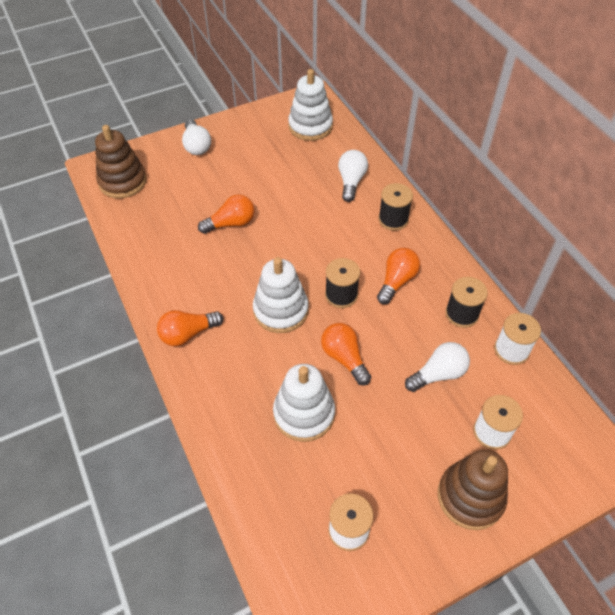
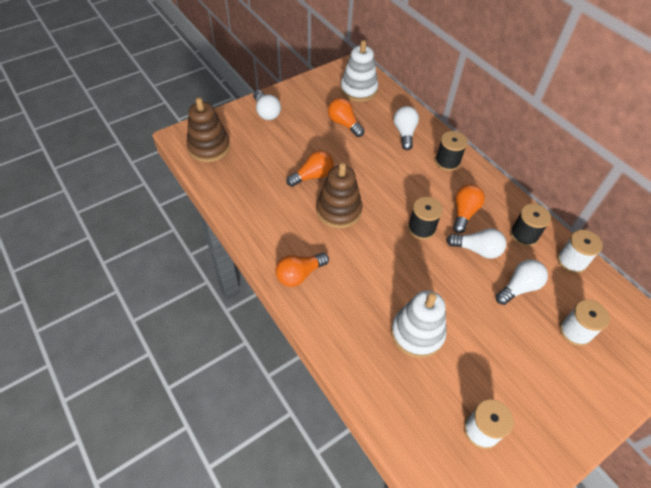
camera: 10 degrees left, 0 degrees up
(281, 310) = (374, 246): white stacking toy -> none
(344, 358) = (438, 282): orange light bulb -> orange light bulb (344, 124)
(400, 325) = (477, 250): none -> white light bulb
(470, 497) = (573, 388): brown stacking toy -> brown stacking toy (339, 210)

